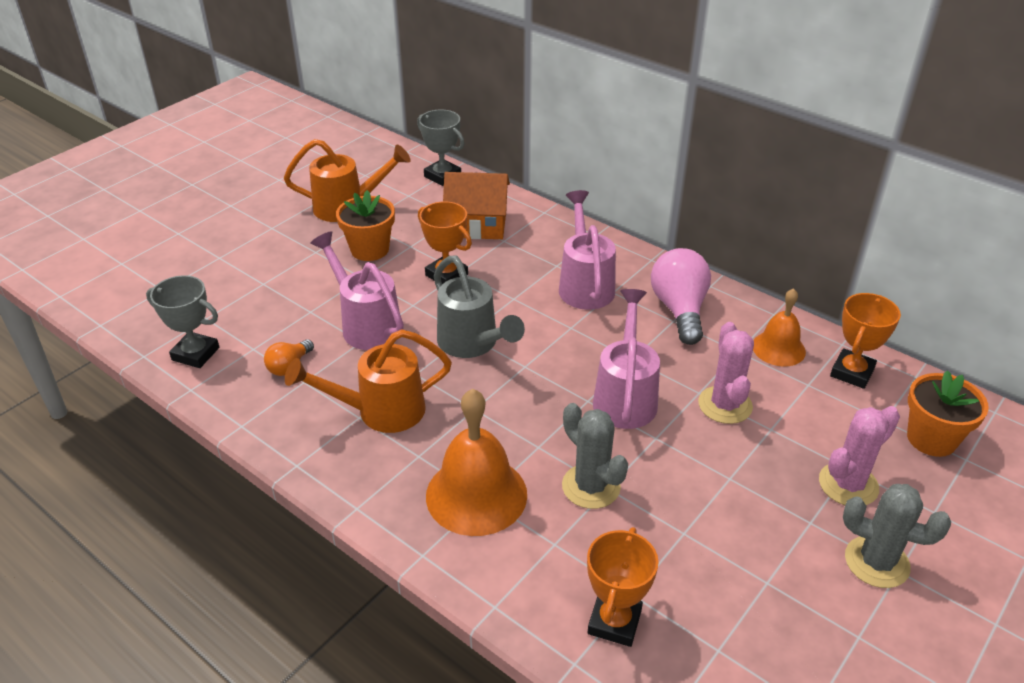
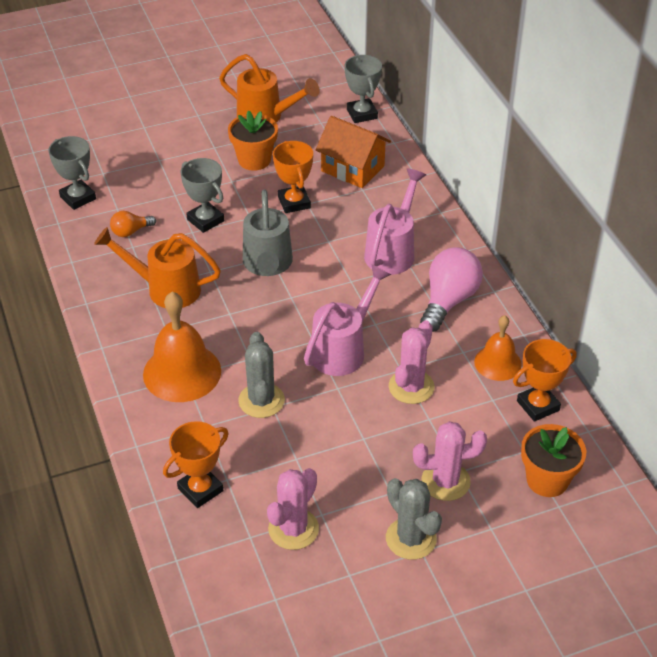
camera: 30 degrees right, 5 degrees up
(366, 324) = (205, 220): pink watering can -> grey trophy
(755, 615) = (293, 529): none -> pink cactus

